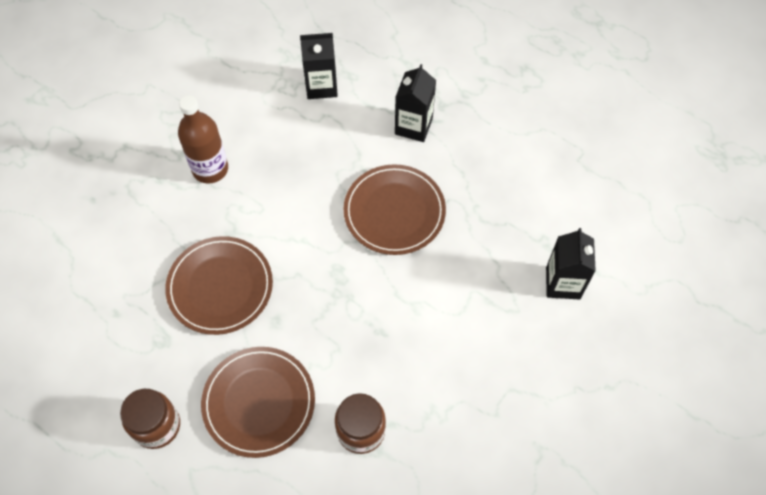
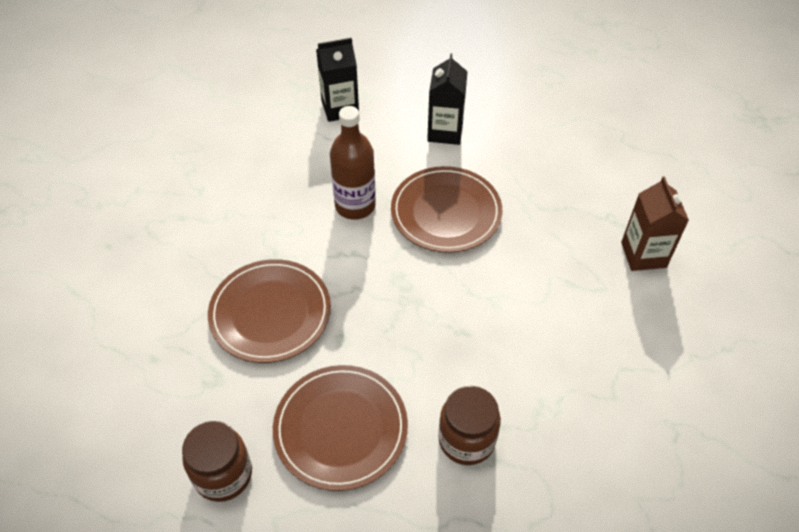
camera: 10 degrees left, 10 degrees down
(210, 169) = (236, 199): brown bottle -> brown bottle (355, 206)
(563, 283) = (643, 255): black carton -> brown carton

